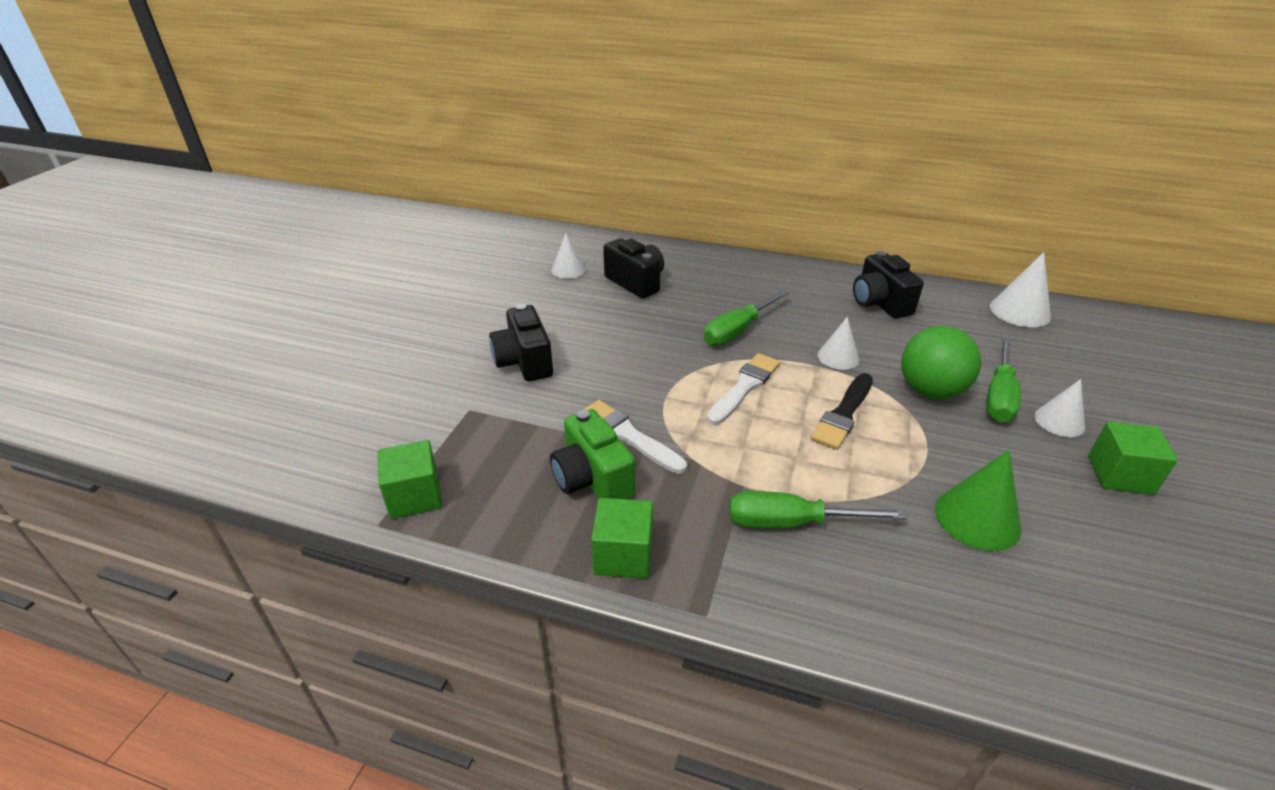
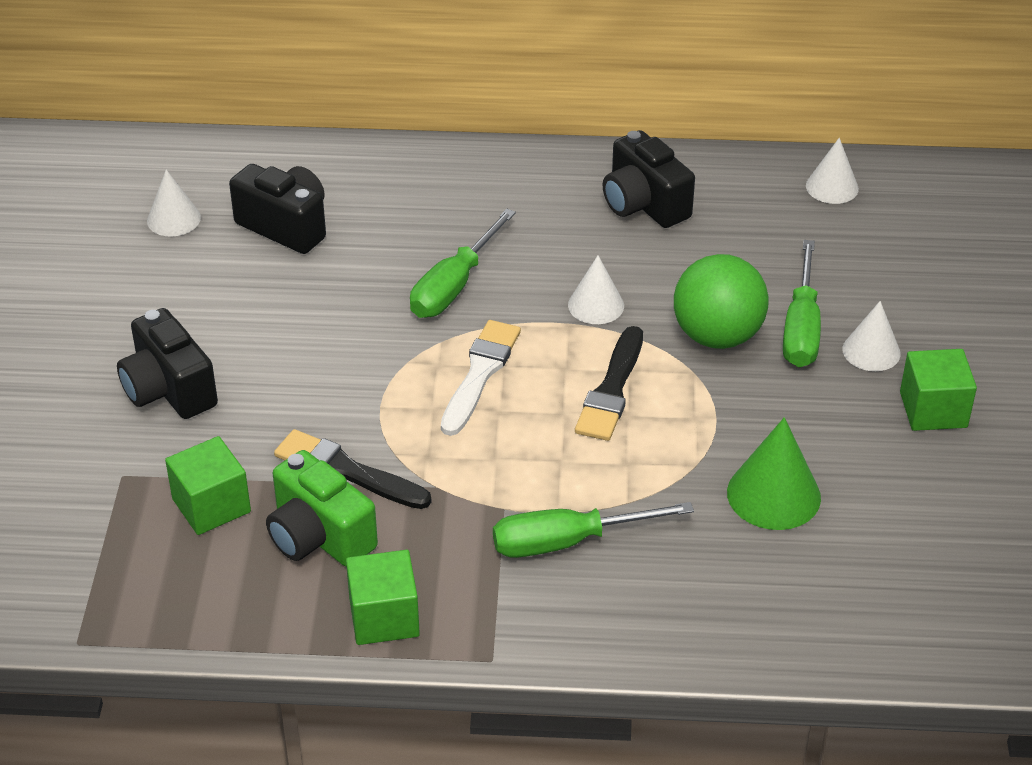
camera: 15 degrees left, 5 degrees up
(415, 496) = (105, 601): green cube -> green cube (211, 505)
(628, 435) = (346, 471): white brush -> black brush
(1019, 311) = (832, 187): white cone -> white cone, size x0.66

